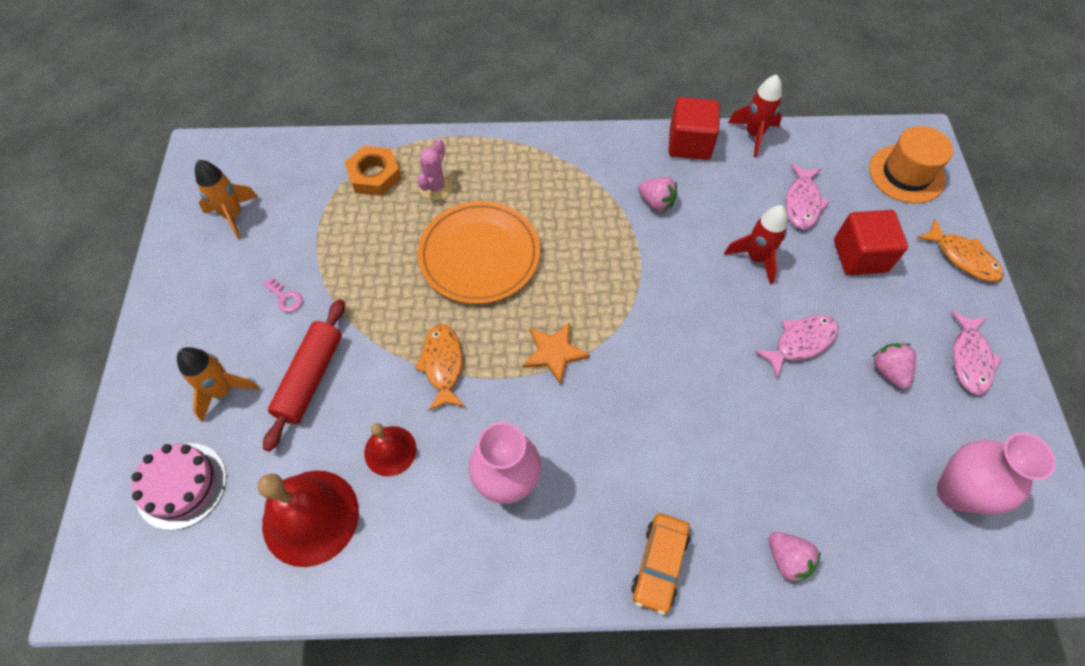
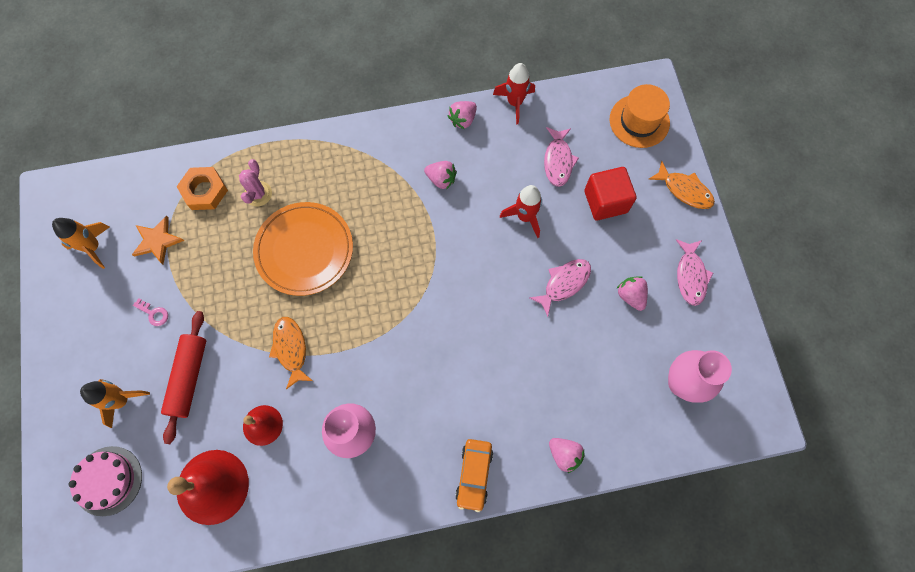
camera: 10 degrees left, 10 degrees up
(554, 353) = (376, 324): orange star -> orange star (157, 241)
(689, 144) = (463, 120): red cube -> pink strawberry

